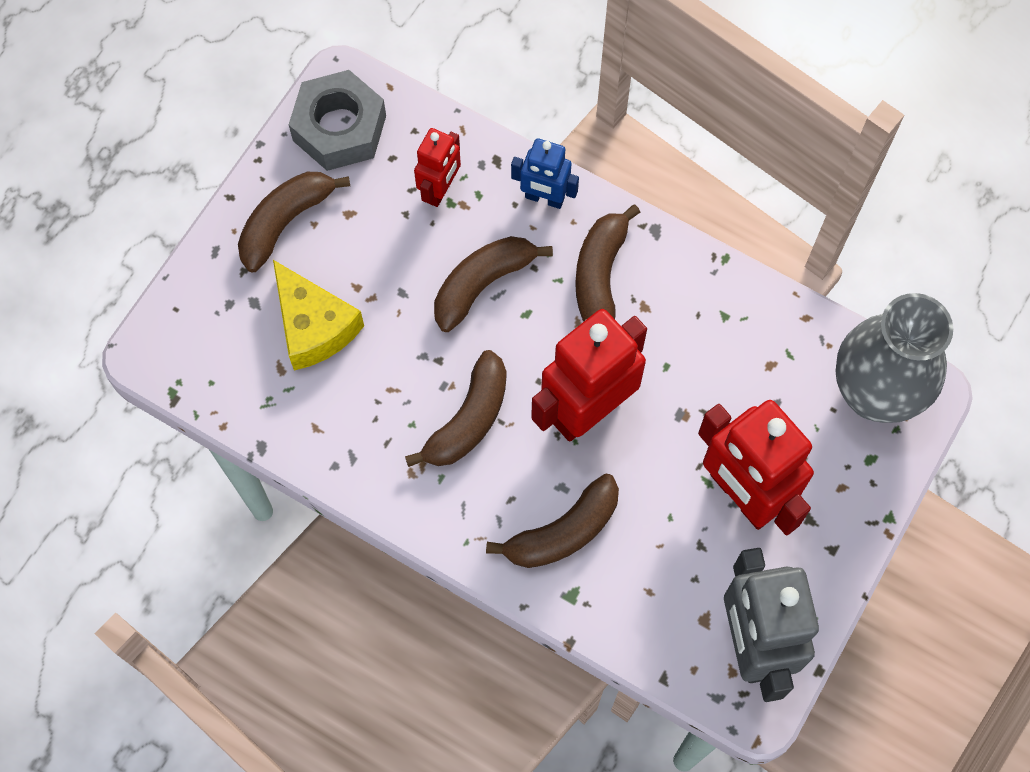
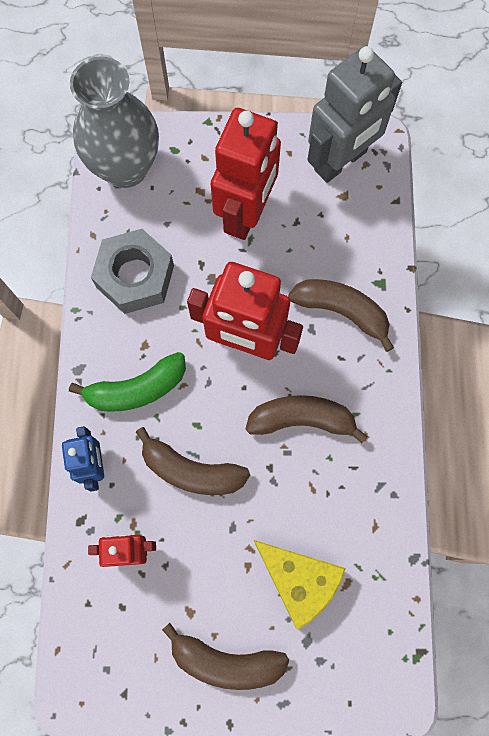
camera: 120 degrees left, 5 degrees up
(314, 326) = (298, 579): yellow cheese -> yellow cheese turned 105 degrees clockwise
(339, 128) = (118, 669): grey nut -> grey nut (135, 276)
(600, 275) = (136, 389): brown banana -> green banana

